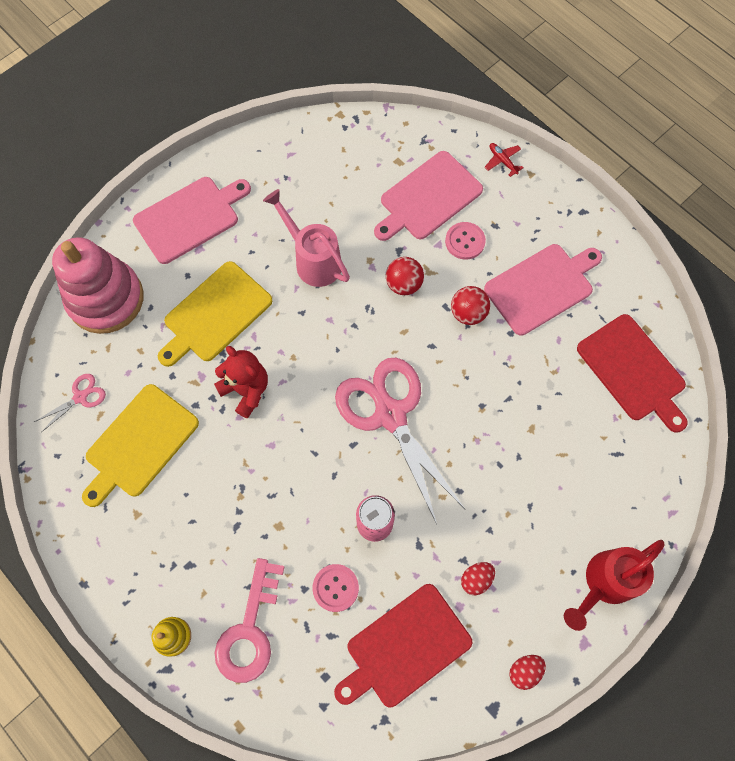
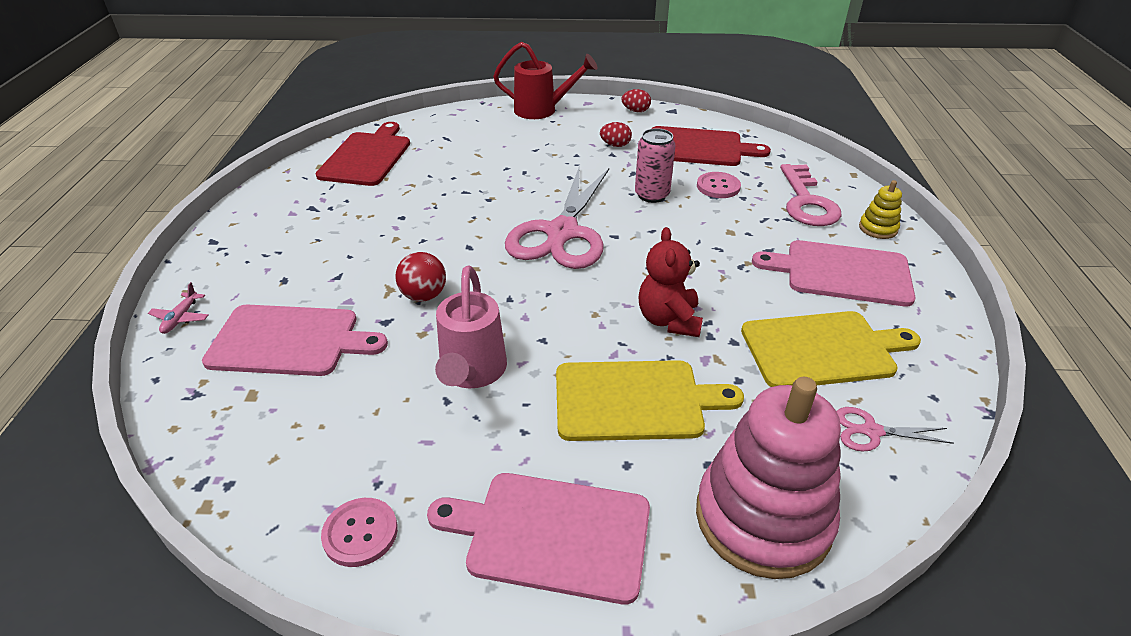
camera: 135 degrees left, 30 degrees down
(250, 630) = (807, 202): pink key -> pink key turned 120 degrees clockwise
(465, 241) = (325, 287): pink button -> pink button (360, 533)
(468, 313) = (409, 245): red ball -> none
(502, 161) = (181, 318): red plane -> pink plane
(542, 287) = (332, 224): pink cutting board -> pink cutting board (841, 272)

